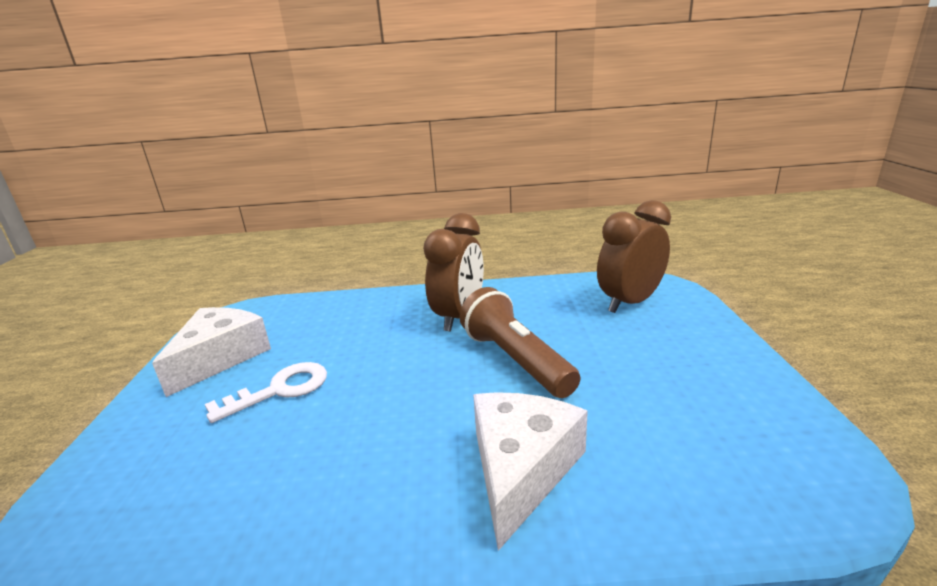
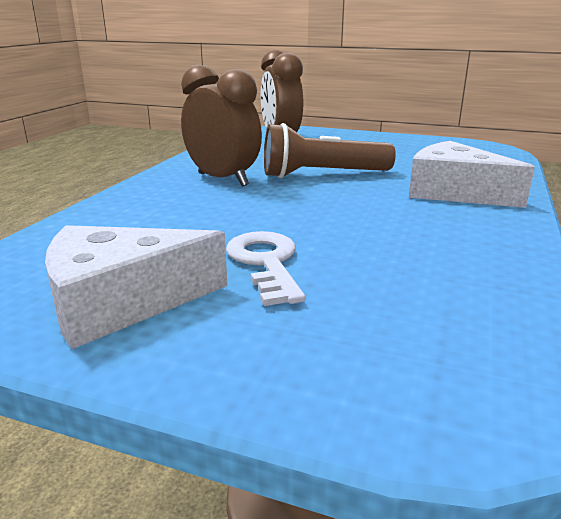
camera: 70 degrees left, 0 degrees up
(220, 358) = (121, 302): white cheese -> white cheese turned 60 degrees counterclockwise

